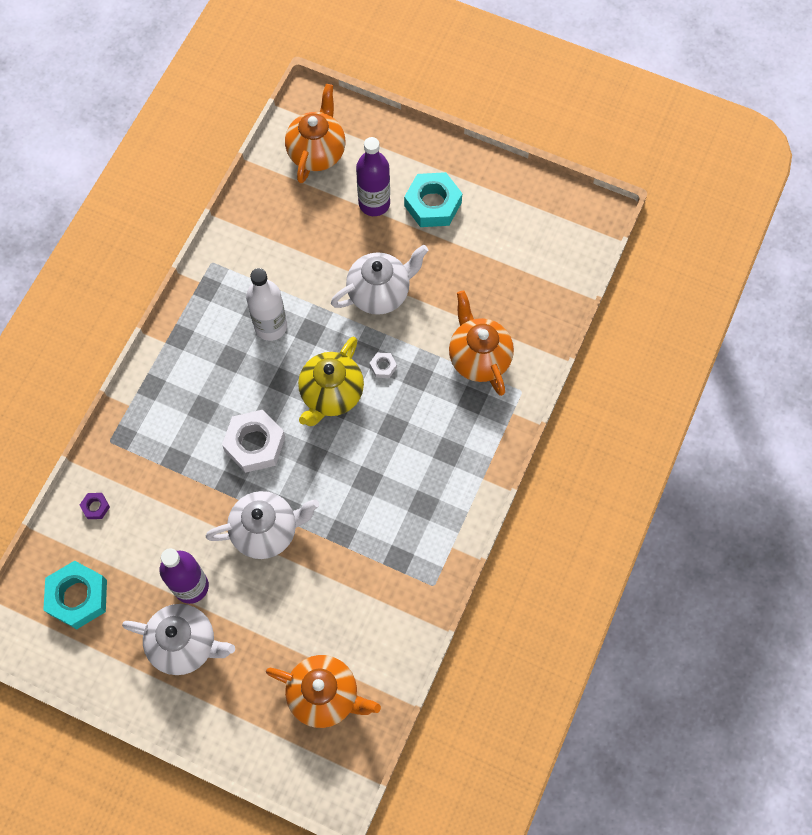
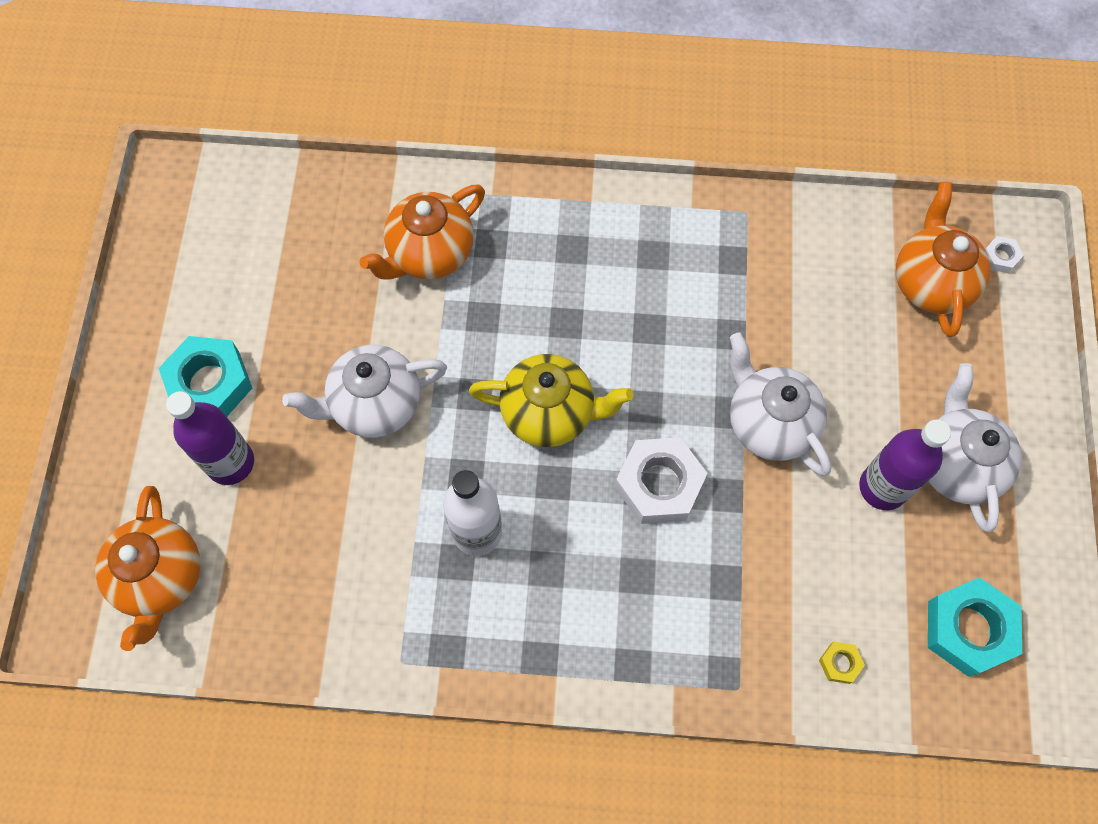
camera: 110 degrees left, 0 degrees up
(95, 507) = (840, 663): purple nut -> yellow nut
(317, 152) = (161, 578): orange teapot -> orange teapot turned 90 degrees counterclockwise
(380, 293) = (374, 405): white teapot -> white teapot turned 60 degrees counterclockwise
(383, 367) = (484, 363): white nut -> white nut (1000, 257)

